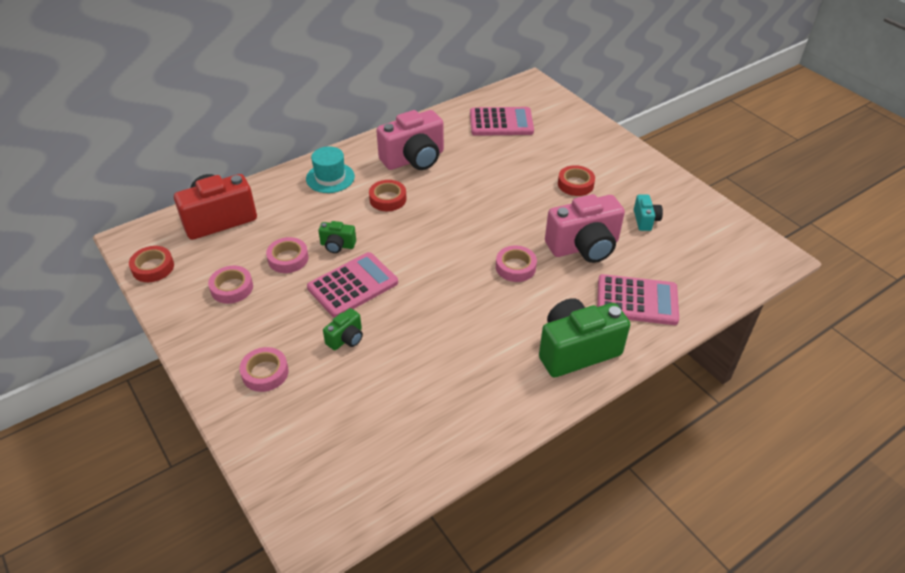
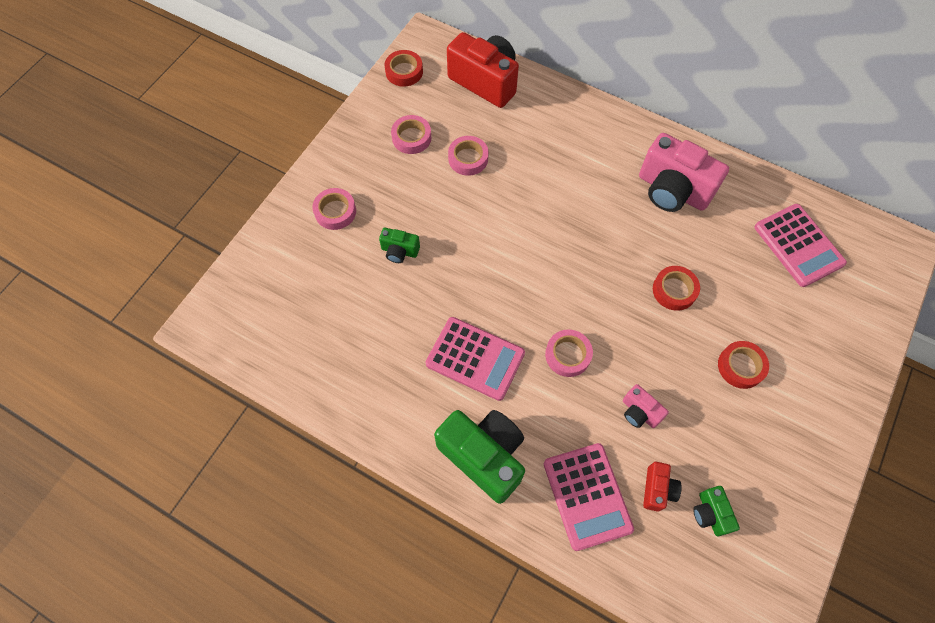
camera: 65 degrees right, 20 degrees up
(330, 178) = (594, 134): turquoise hat -> none
(337, 245) = (507, 187): green camera -> green camera (710, 514)
(353, 285) = (464, 225): pink calculator -> pink calculator (475, 359)
(388, 199) = (596, 197): red tape -> red tape (674, 290)
(584, 247) = (639, 412): pink camera -> pink camera, size x0.48
(645, 220) = (726, 466): turquoise camera -> none
(648, 261) = (657, 489): none -> red camera

